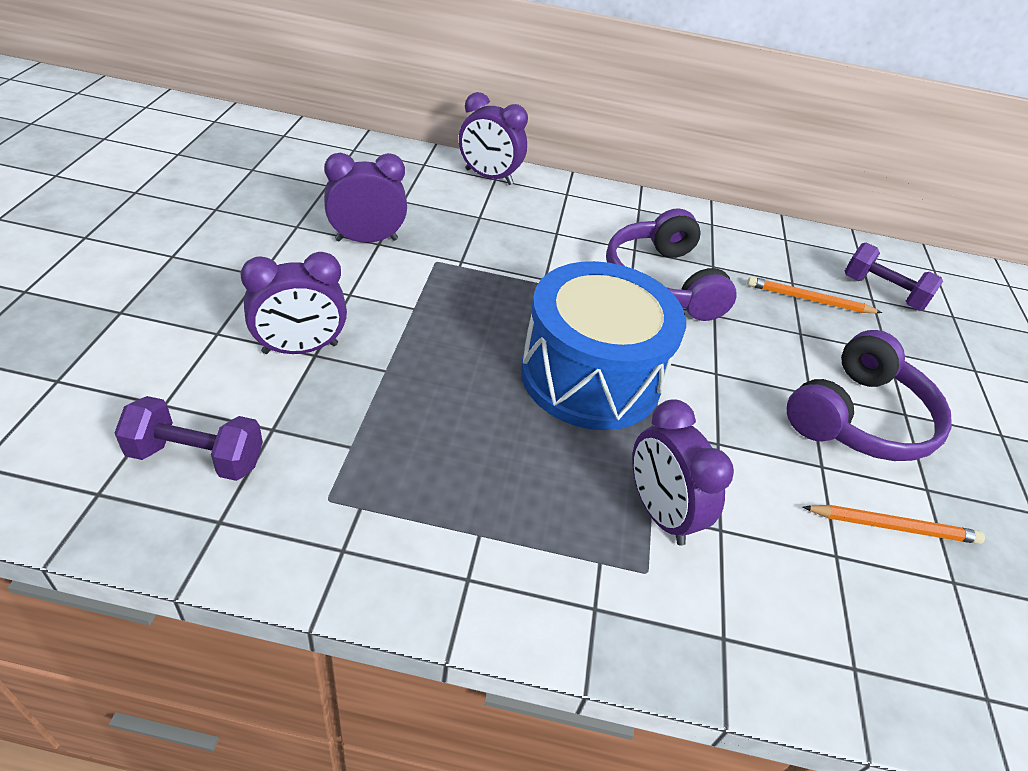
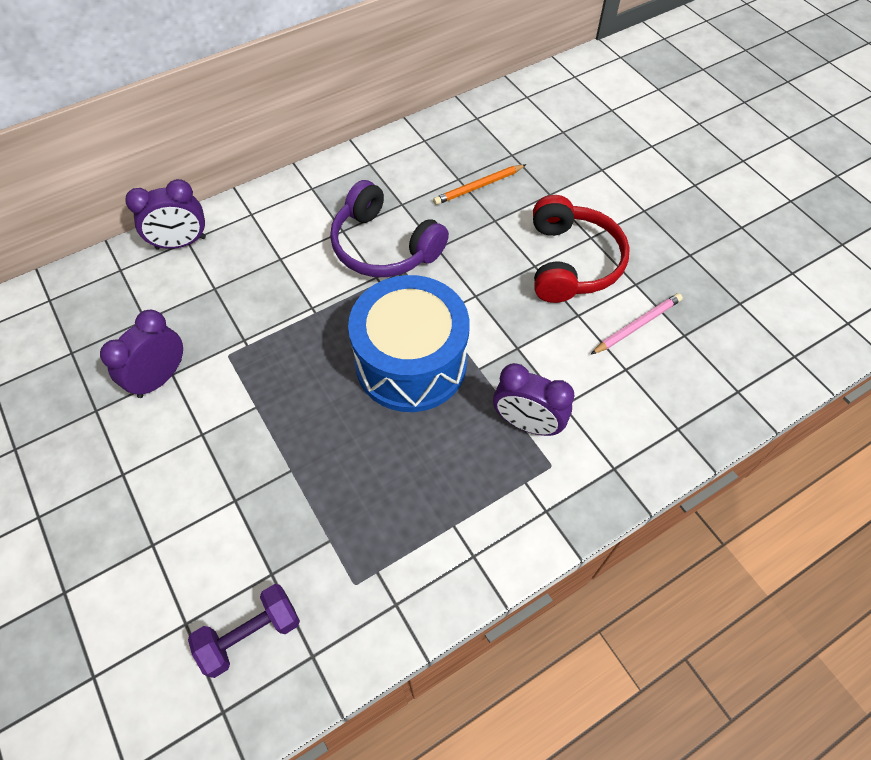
camera: 35 degrees left, 15 degrees up
(300, 349) = (220, 505): purple clock -> none
(859, 418) = (571, 262): purple headphones -> red headphones
(882, 292) = (513, 144): purple dumbbell -> none
(893, 526) = (637, 325): orange pencil -> pink pencil

